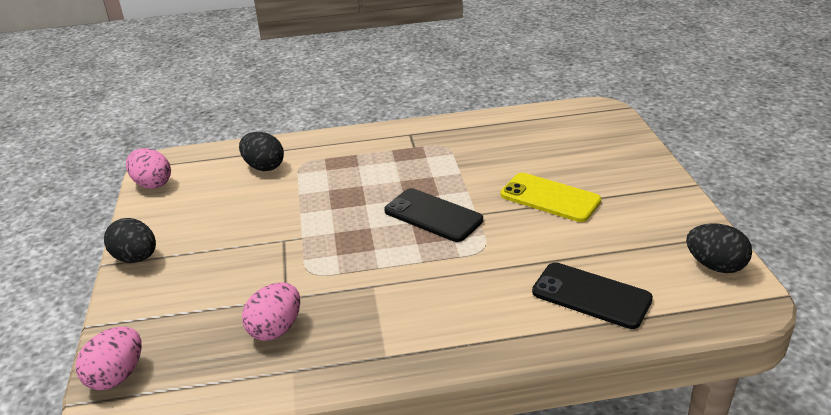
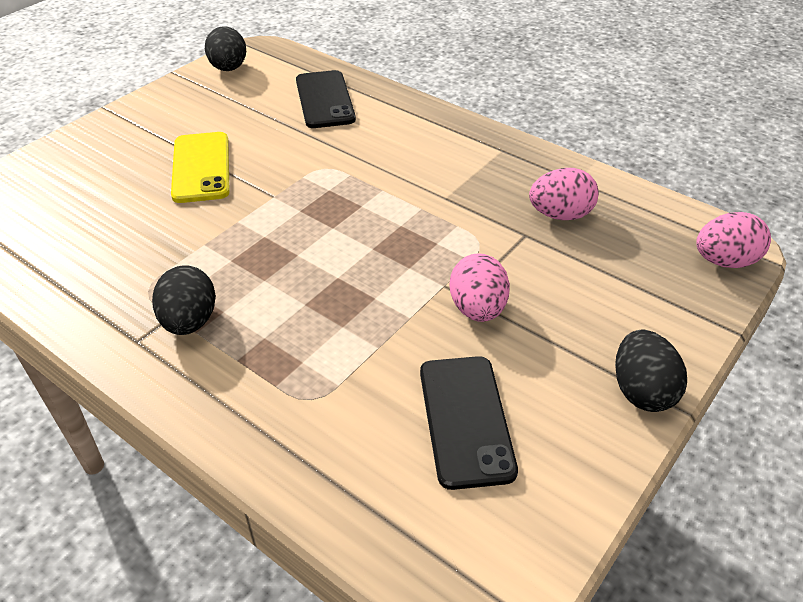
camera: 135 degrees left, 10 degrees up
(152, 184) = (535, 541): pink egg -> pink egg (477, 309)
(264, 167) = (359, 436): black egg -> black egg (189, 321)
(433, 215) = (306, 220): black phone -> black phone (466, 420)

